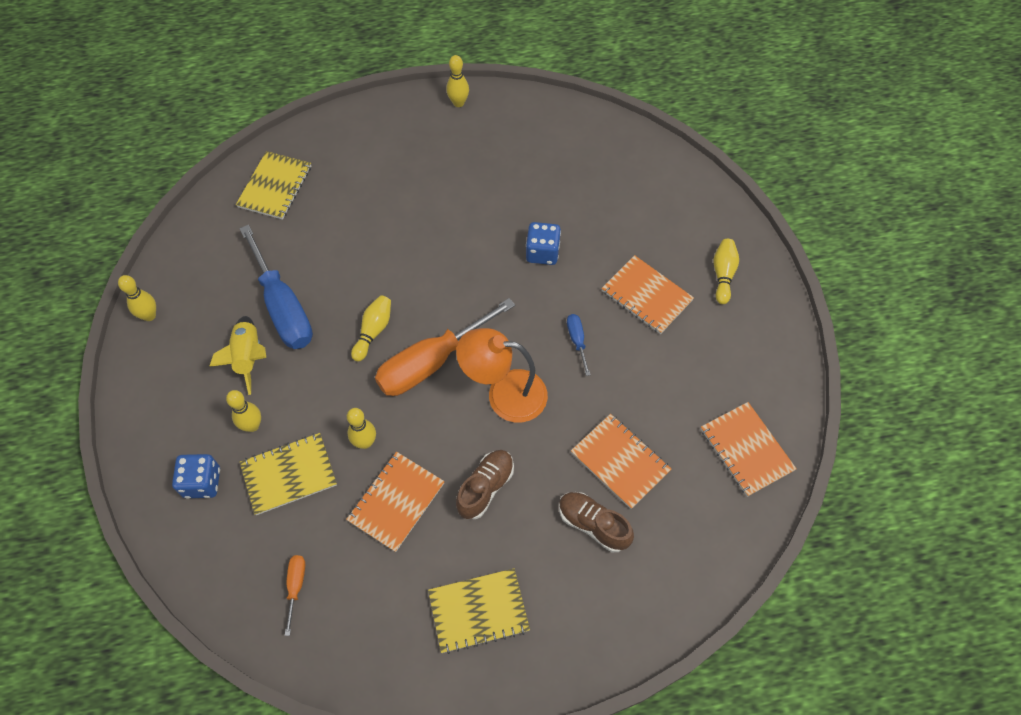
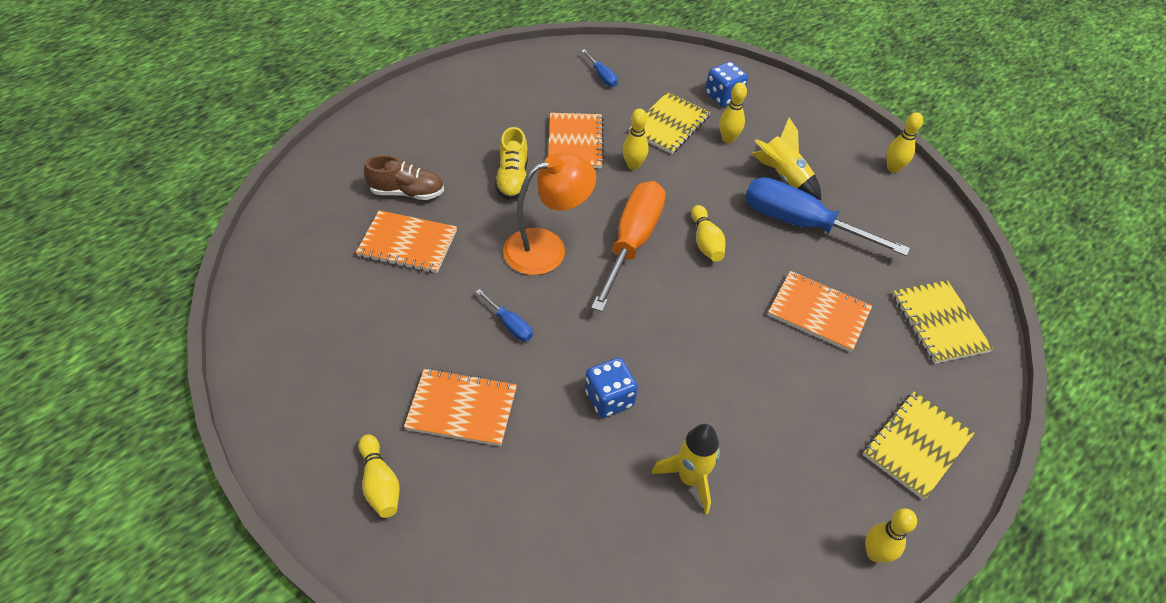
camera: 145 degrees right, 10 degrees down
(296, 587) = (602, 76): orange screwdriver -> blue screwdriver
(478, 611) = (465, 113): yellow notebook -> yellow notebook (917, 446)
(485, 488) = (513, 178): brown shoe -> yellow shoe
(528, 184) = (690, 478): none -> yellow rocket
(746, 449) = (286, 305): orange notebook -> orange notebook (818, 312)

